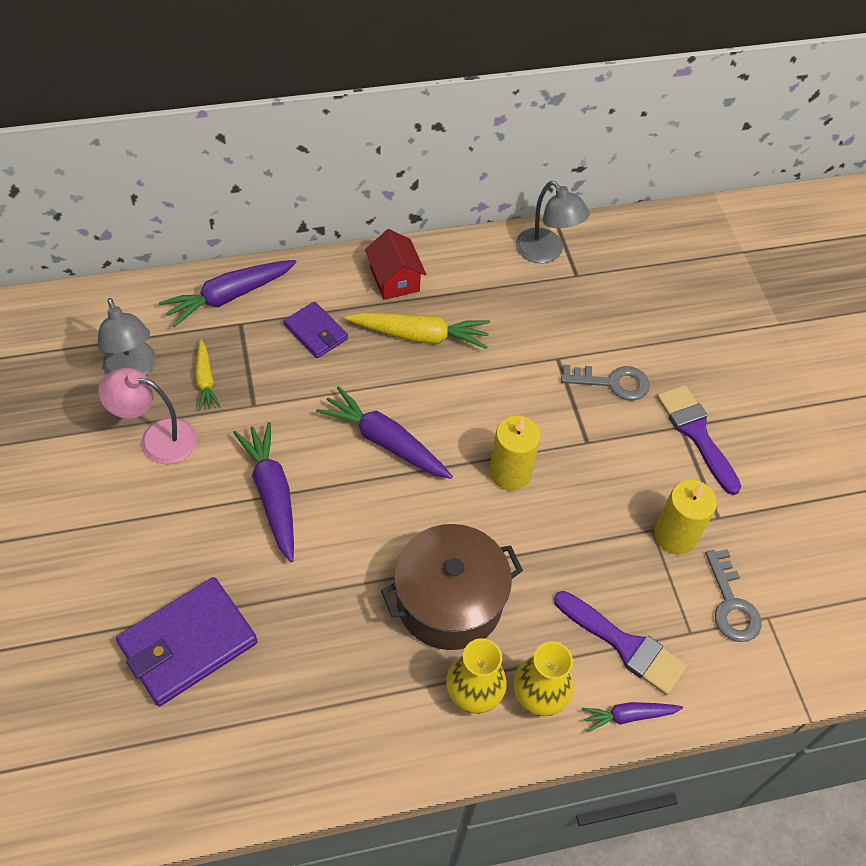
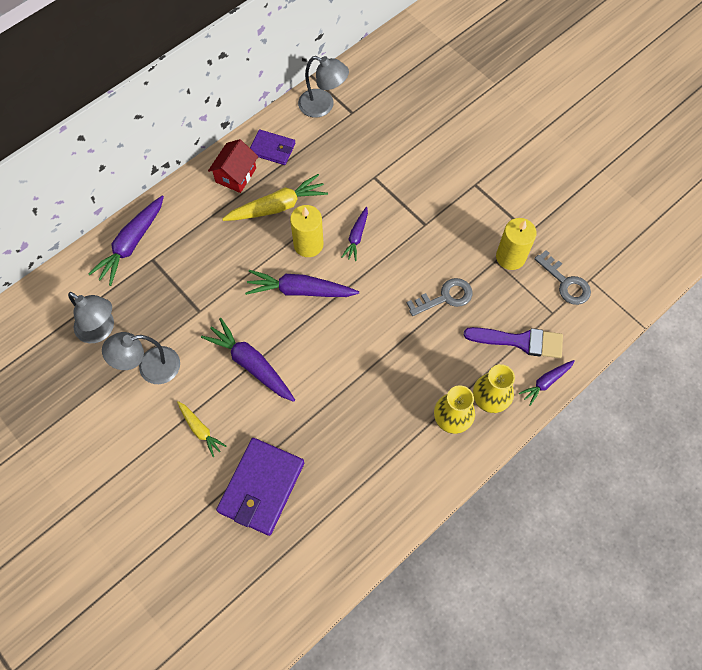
camera: 25 degrees left, 10 degrees up
(157, 439) = (150, 368): pink lamp -> grey lamp
(205, 380) = (155, 311): yellow carrot -> yellow carrot (200, 430)
(316, 332) = (207, 239): purple wallet -> purple wallet (272, 149)
(394, 279) = (236, 175): red house -> red house turned 75 degrees clockwise
(449, 601) = (403, 371): brown pot -> none
(492, 415) = (356, 237): none -> purple carrot
(510, 472) = (390, 269): yellow candle -> yellow candle (308, 244)
(612, 383) = (417, 176): grey key -> grey key (445, 297)
(696, 433) = (486, 184): purple brush -> none

